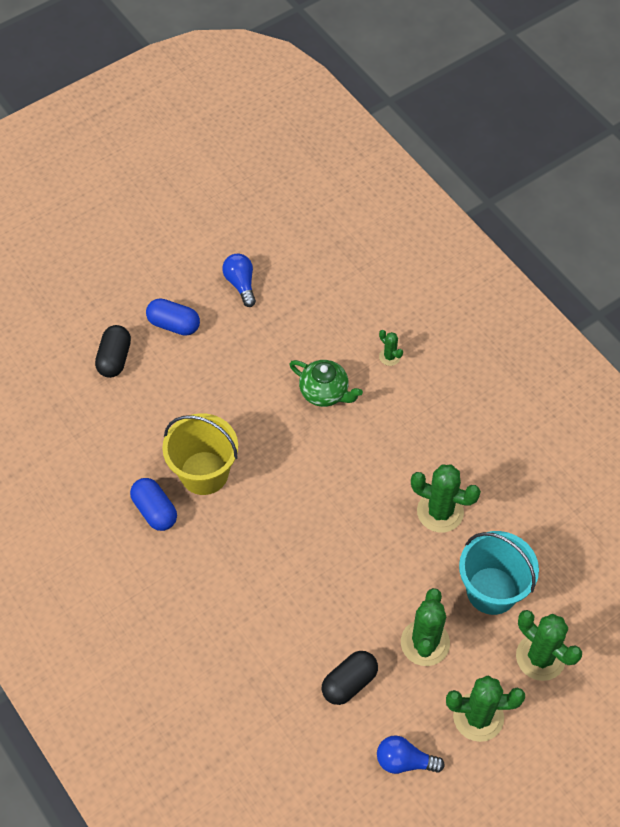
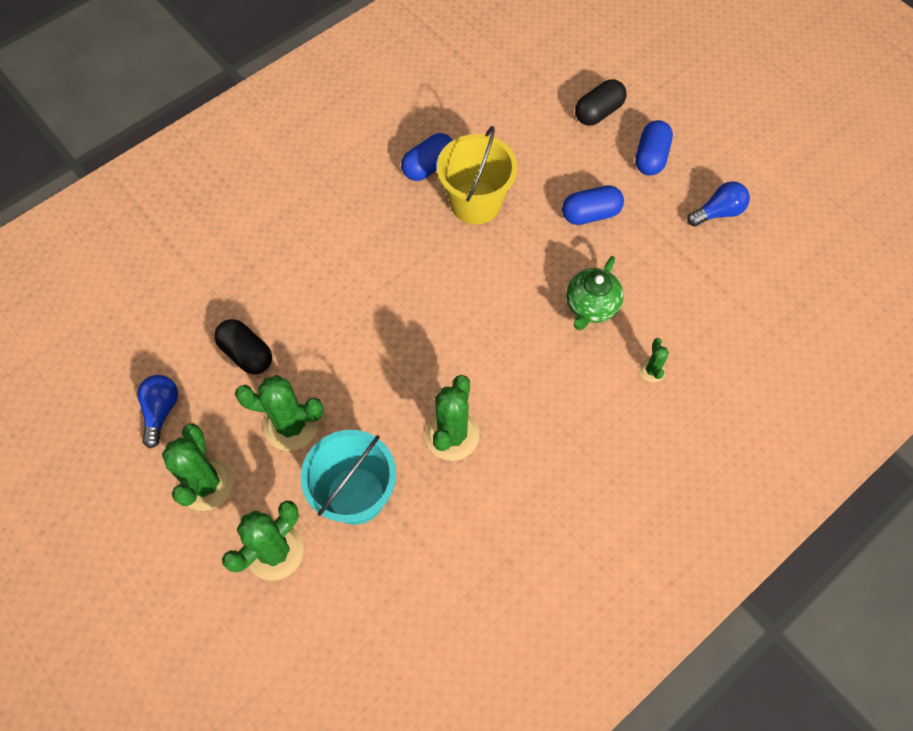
camera: 85 degrees right, 5 degrees up
(114, 358) = (598, 112): black capsule -> black capsule turned 45 degrees counterclockwise
(229, 380) = (590, 214): none -> blue capsule
(389, 357) = (652, 371): green cactus -> green cactus turned 45 degrees counterclockwise

